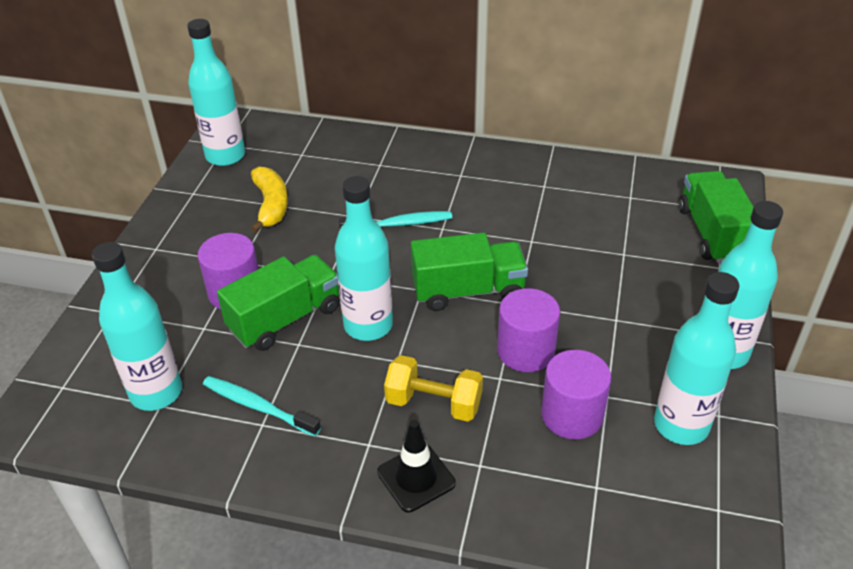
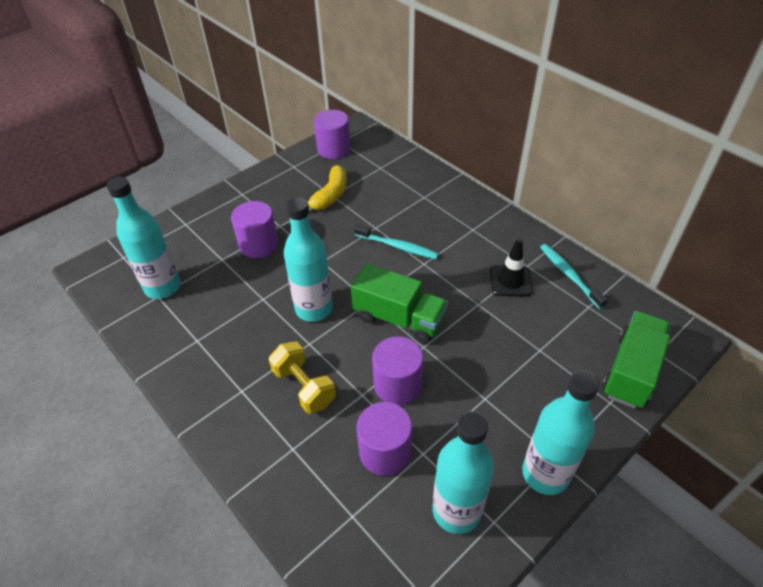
camera: 35 degrees right, 5 degrees up
(225, 156) = (333, 149): turquoise bottle -> purple cylinder
(258, 406) = (205, 327): turquoise toothbrush -> turquoise toothbrush (569, 275)
(285, 319) = (270, 277): green truck -> none
(416, 478) = (247, 432): black traffic cone -> black traffic cone (510, 281)

